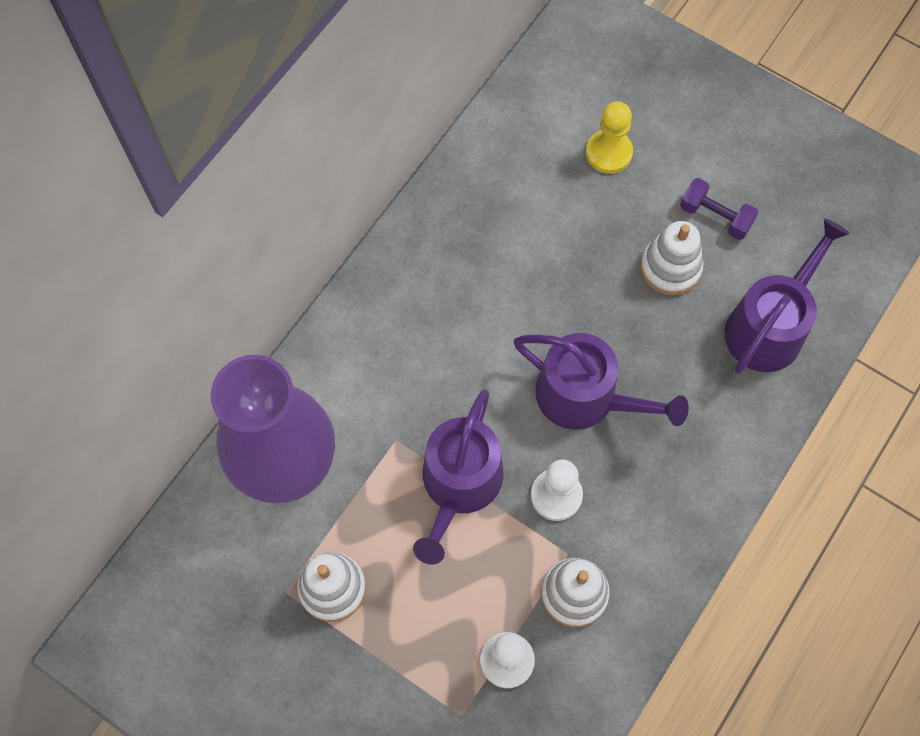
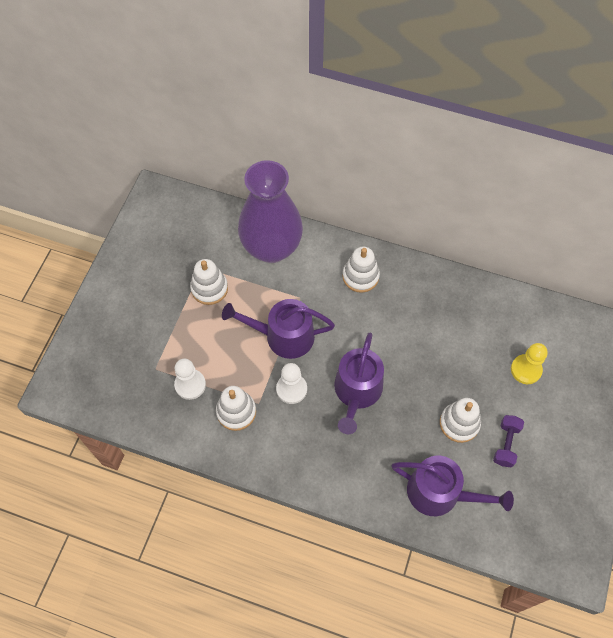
camera: 75 degrees right, 5 degrees down
(385, 335) = (360, 276): none -> white stacking toy

